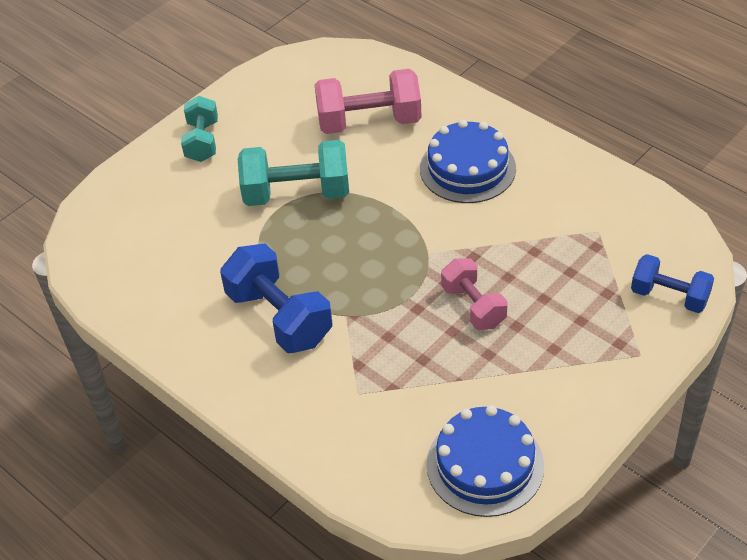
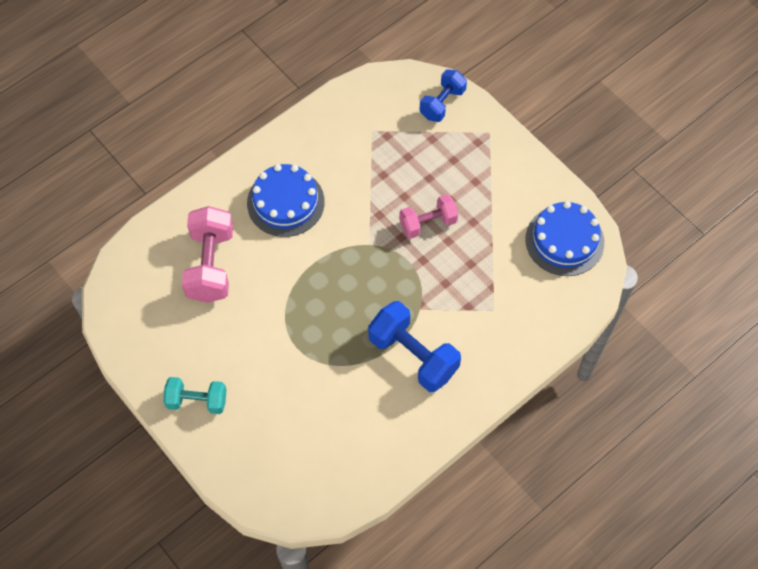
camera: 85 degrees left, 15 degrees up
(279, 317) = (413, 356): blue dumbbell -> blue dumbbell turned 75 degrees clockwise
(296, 193) = (282, 330): turquoise dumbbell -> none

